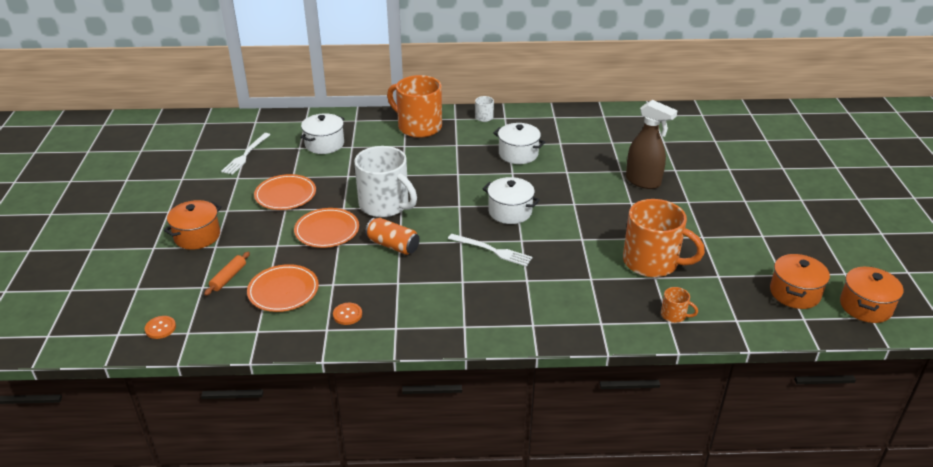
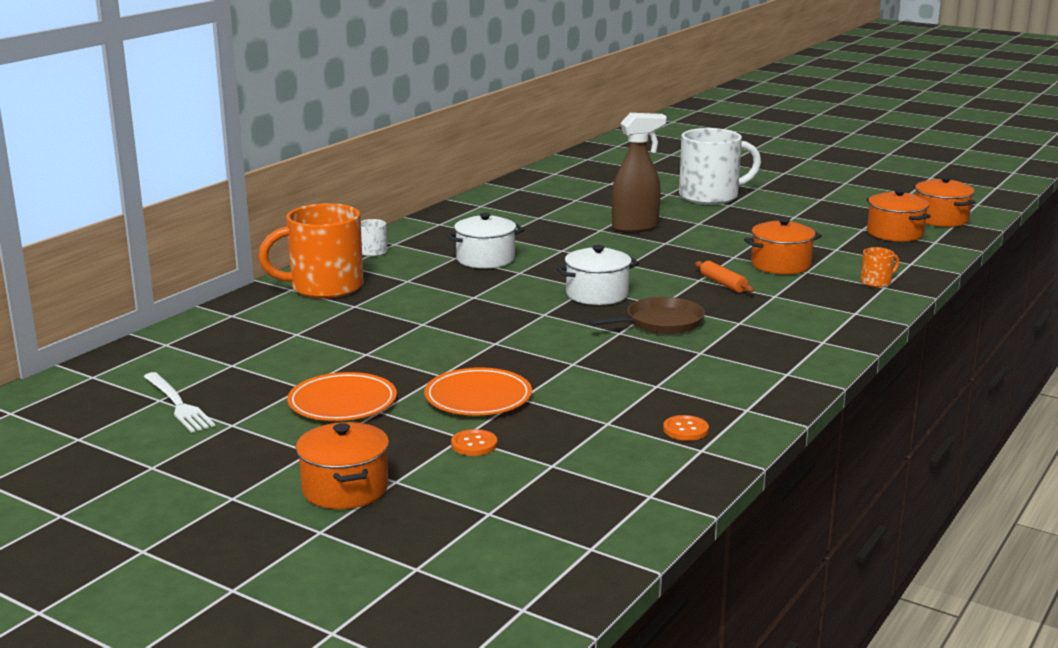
camera: 55 degrees left, 15 degrees down
(160, 328) = (552, 568): orange button -> orange button (474, 444)
(228, 277) = (493, 488): orange rolling pin -> orange rolling pin (723, 284)
(283, 291) = (579, 457): orange plate -> none
(324, 144) = (256, 347): white pot -> none
(385, 205) = (475, 350): white mug -> white mug (710, 196)
(393, 245) = (573, 368): orange can -> none
(492, 250) = (660, 323): white fork -> brown pan
(652, 262) = (780, 265): orange mug -> orange pot

